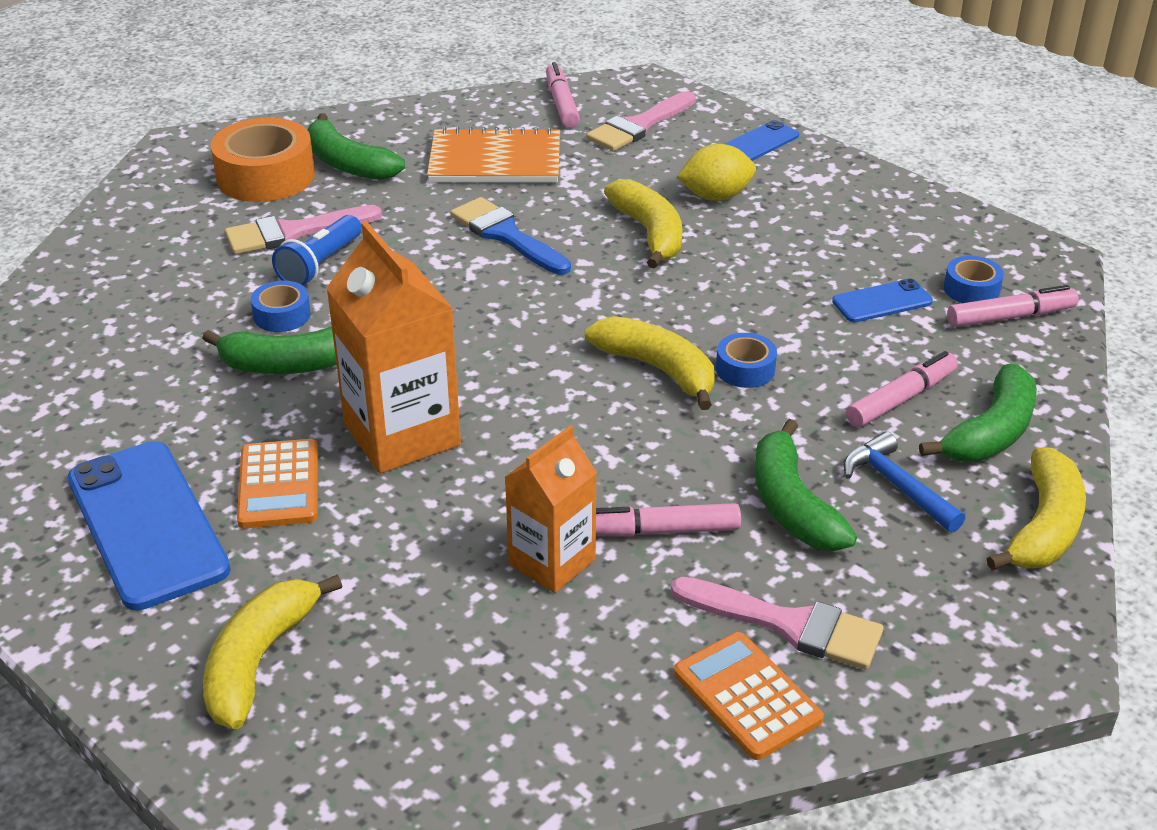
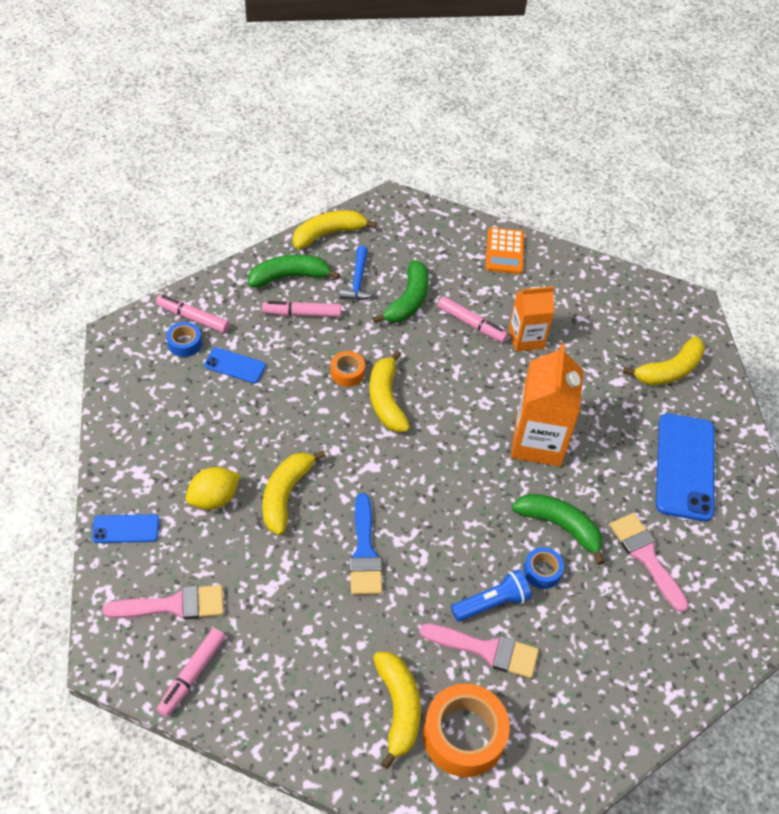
camera: 145 degrees left, 15 degrees up
(279, 485) = (613, 450): orange calculator -> none
(348, 164) = (398, 708): green banana -> yellow banana
(495, 160) = (301, 636): orange notebook -> none
(716, 196) = (214, 499): yellow lemon -> yellow lemon turned 60 degrees counterclockwise
(745, 369) = (347, 373): blue tape -> orange tape
(788, 624) = (464, 262): pink brush -> pink brush (646, 557)

